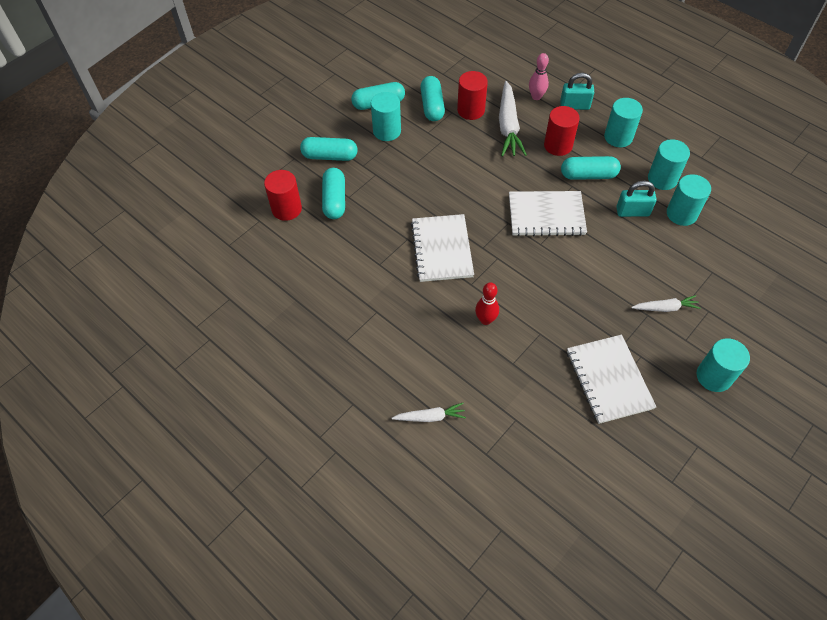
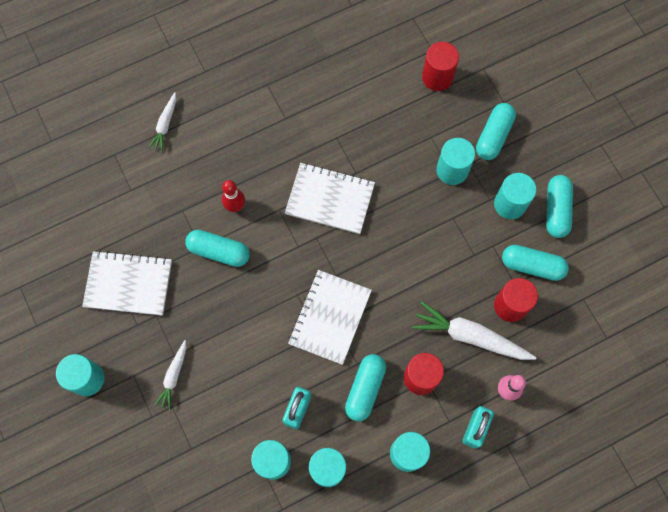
camera: 110 degrees right, 15 degrees up
(334, 200) = (431, 123): turquoise capsule -> turquoise capsule (219, 251)
(374, 174) = (452, 170): none -> turquoise cylinder

